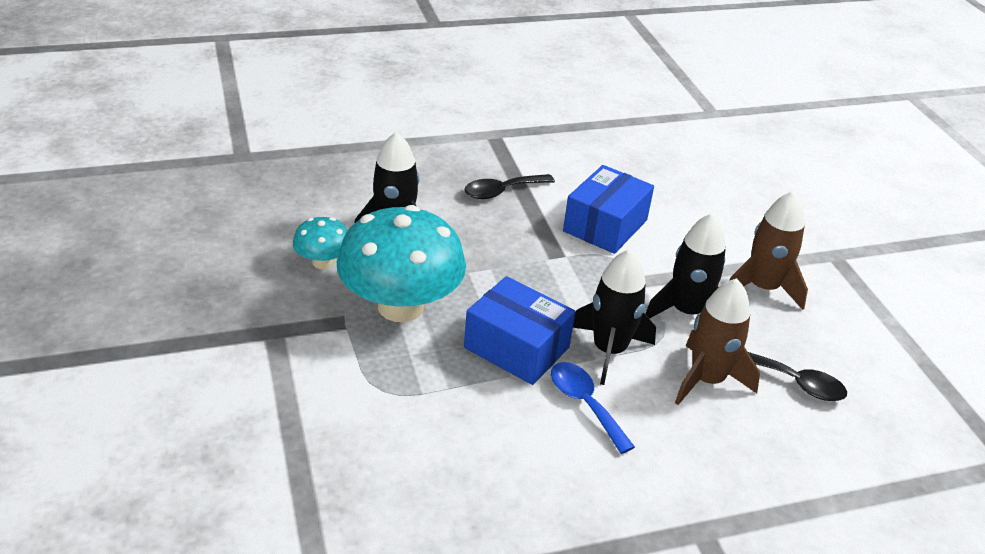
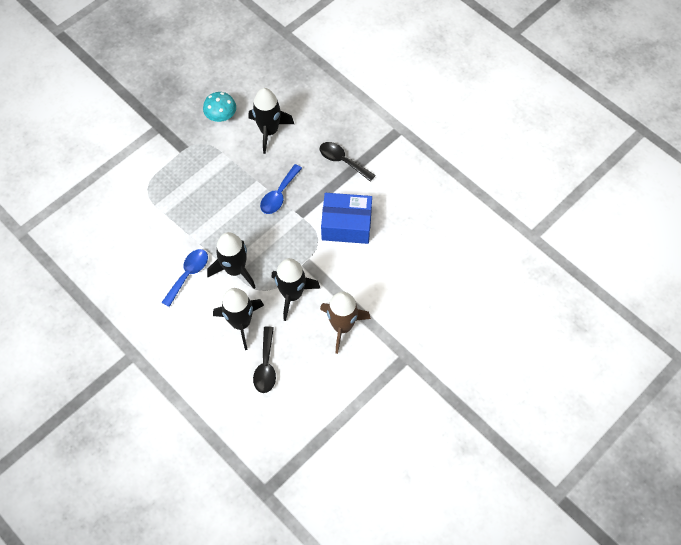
camera: 65 degrees right, 25 degrees up
(400, 306) = (209, 165): turquoise mushroom -> none
(511, 262) = (279, 195): none -> blue spoon
(516, 347) = (211, 228): blue box -> none
(707, 380) = (241, 323): brown rocket -> black rocket

